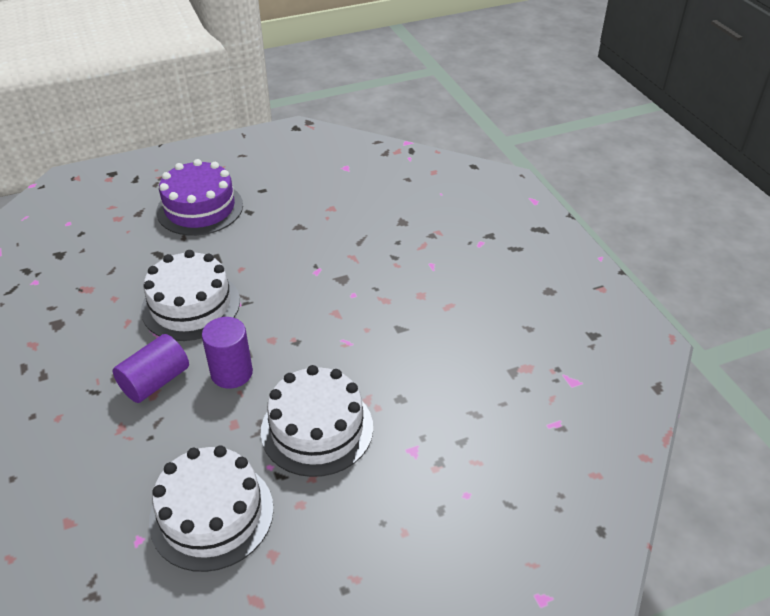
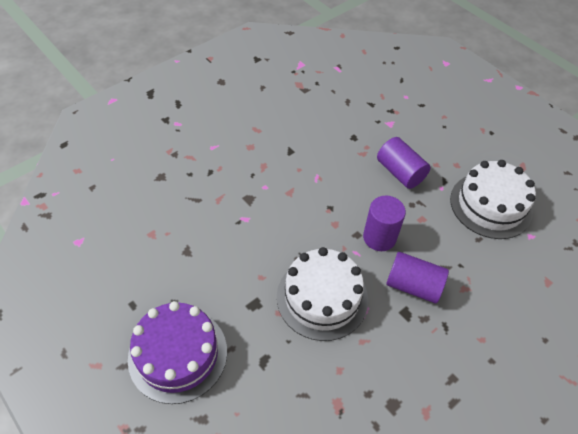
camera: 110 degrees left, 10 degrees up
(317, 429) = (400, 172): white cake -> purple cylinder

